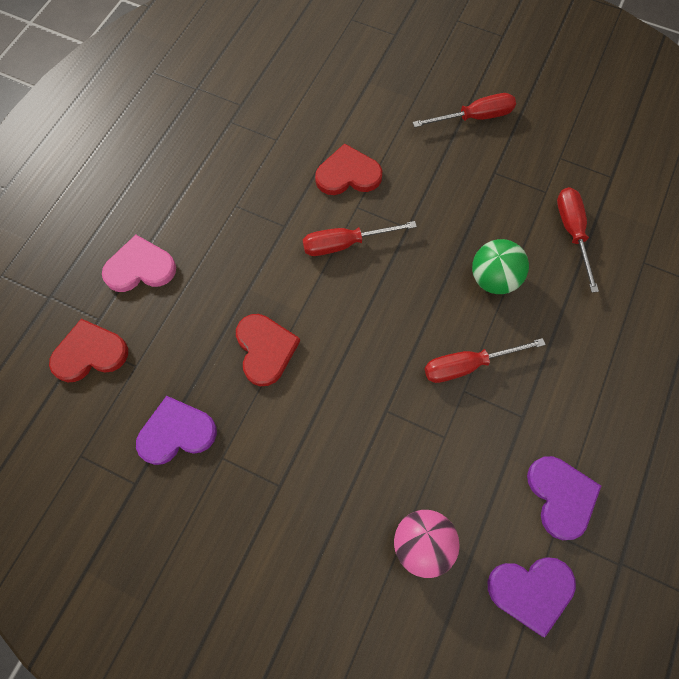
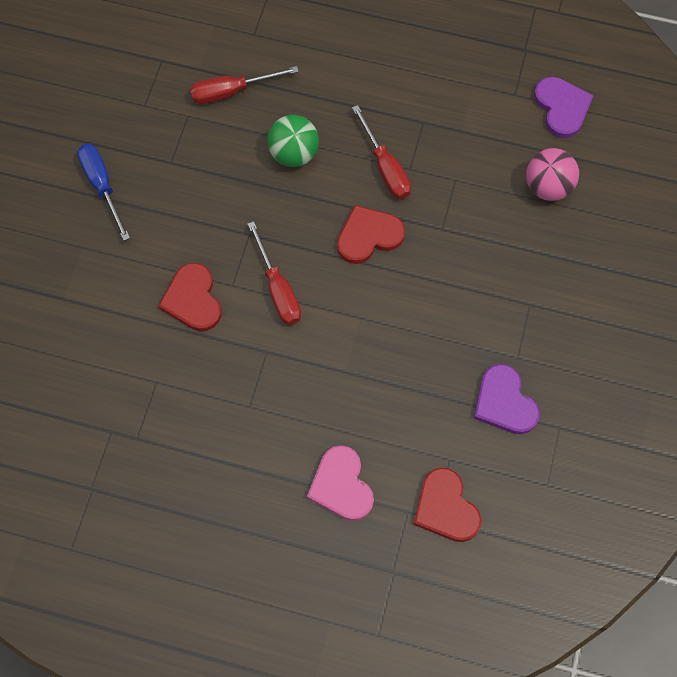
camera: 100 degrees left, 0 degrees up
(265, 349) = (406, 341): red heart -> red heart (368, 236)
(474, 117) = (102, 186): red screwdriver -> blue screwdriver
(561, 496) = (484, 91): purple heart -> none

